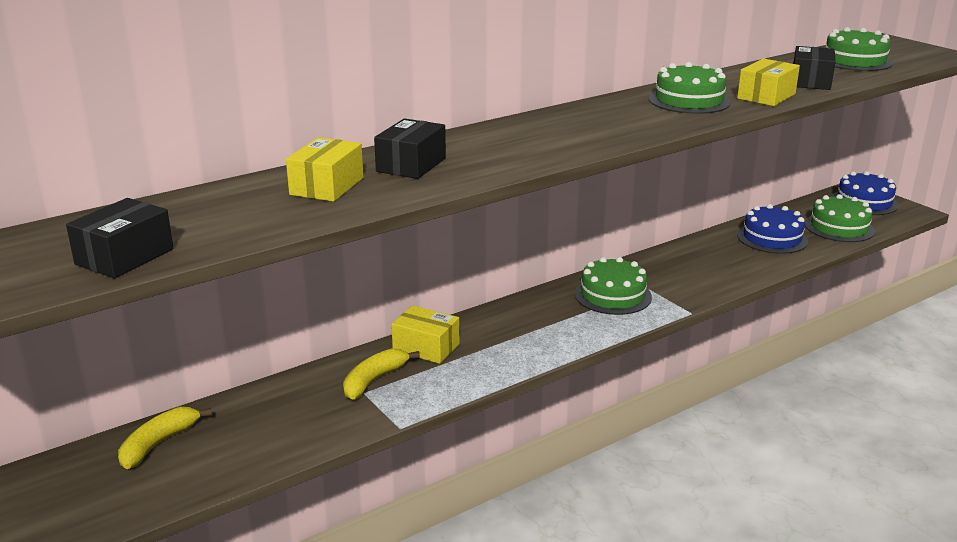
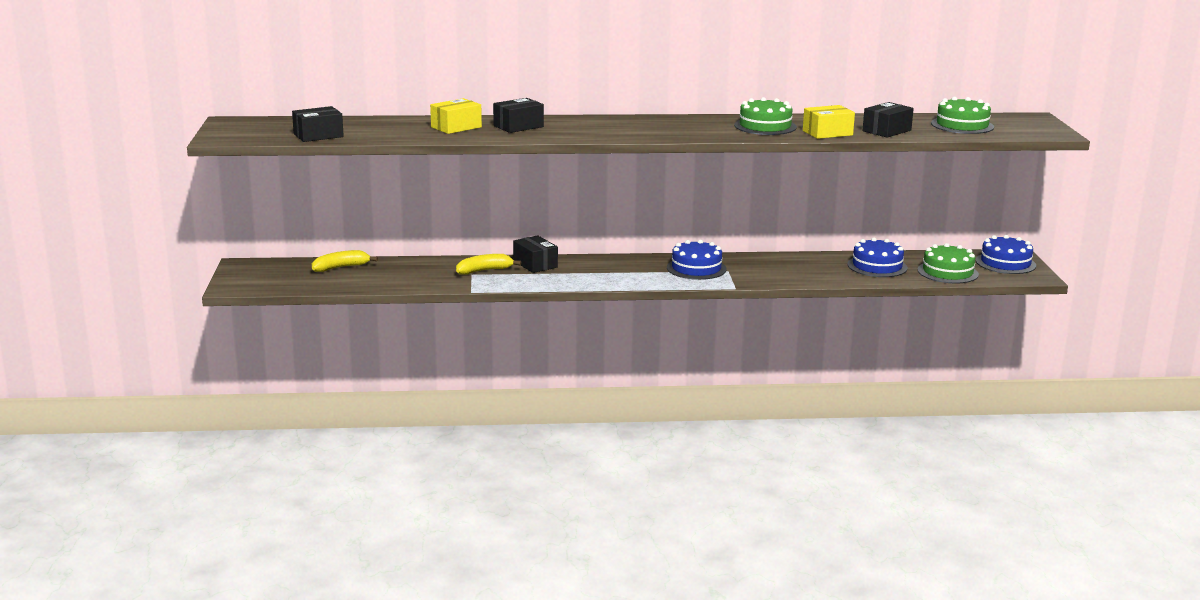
camera: 30 degrees right, 5 degrees down
(426, 347) = (535, 264): yellow box -> black box
(613, 295) = (696, 268): green cake -> blue cake

